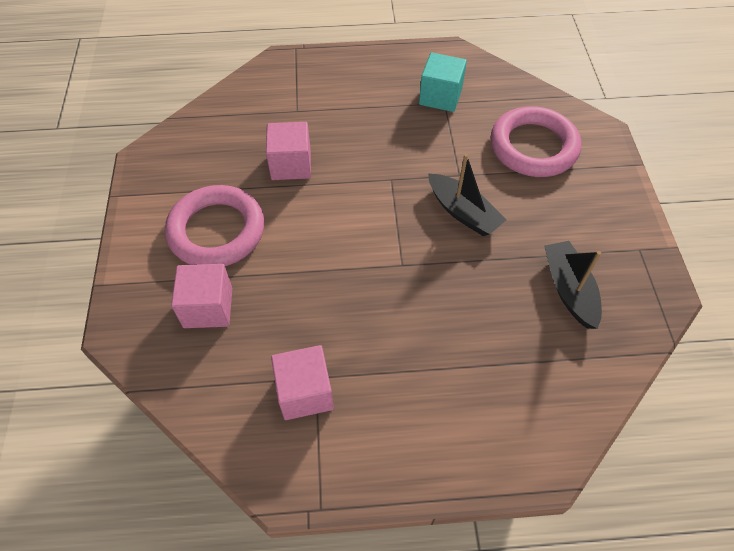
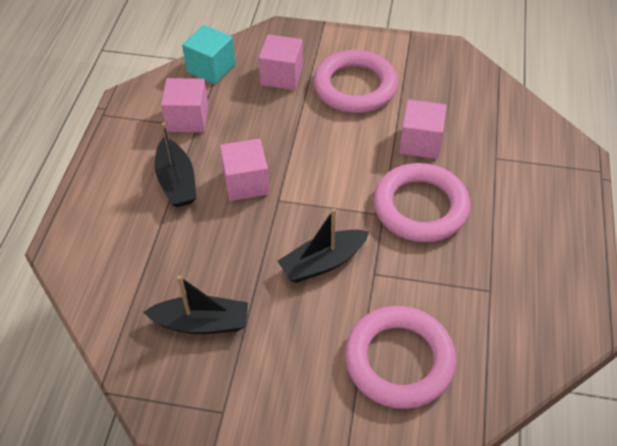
camera: 105 degrees right, 5 degrees down
(373, 154) = (420, 207): none -> pink ring
(388, 299) = (246, 183): none -> pink cube
(409, 370) = (177, 181): none -> black boat
(440, 96) = (501, 289): turquoise cube -> turquoise cube (211, 68)

